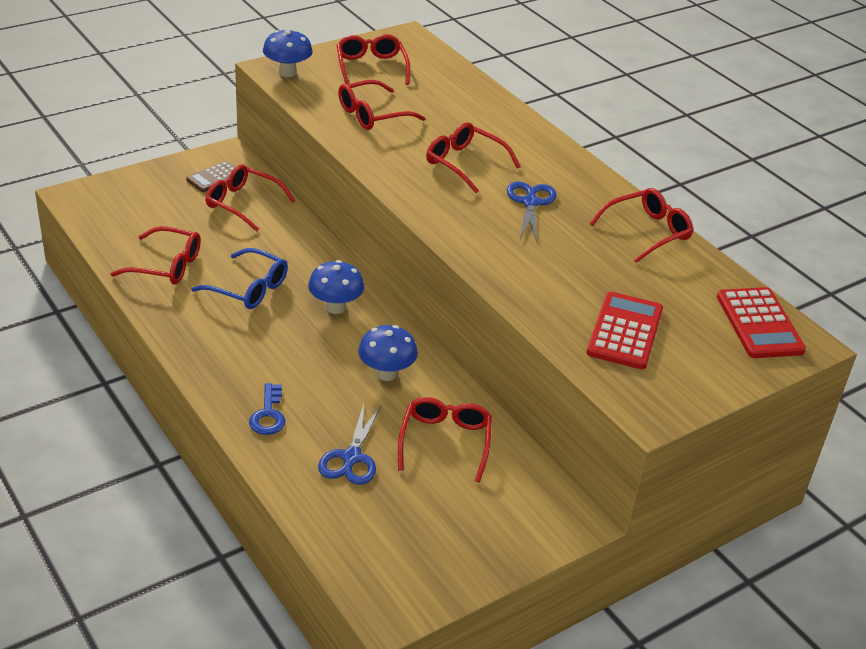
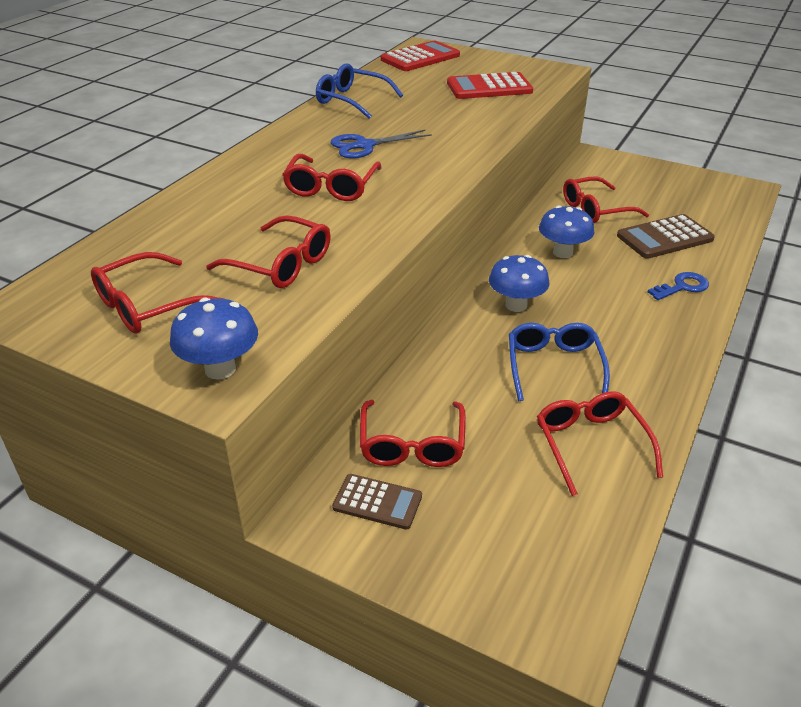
camera: 115 degrees left, 0 degrees up
(351, 458) = (665, 238): blue scissors -> brown calculator
(647, 232) = (351, 100): red glasses -> blue glasses

